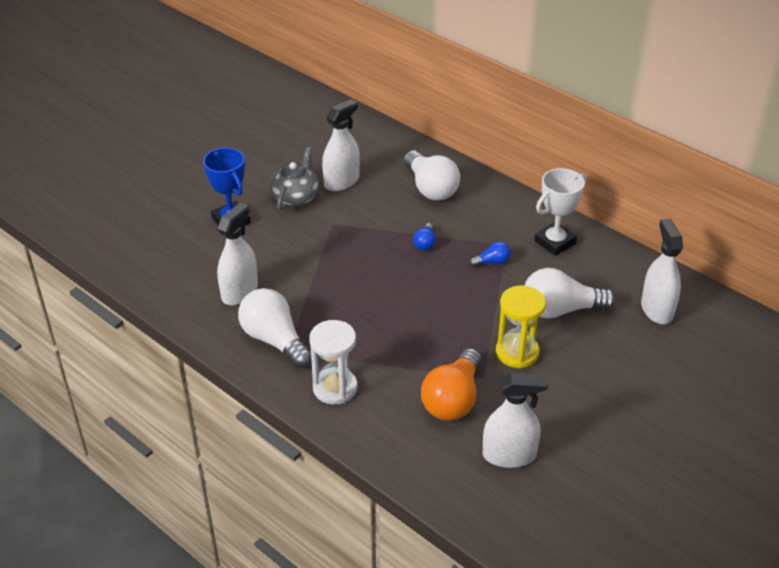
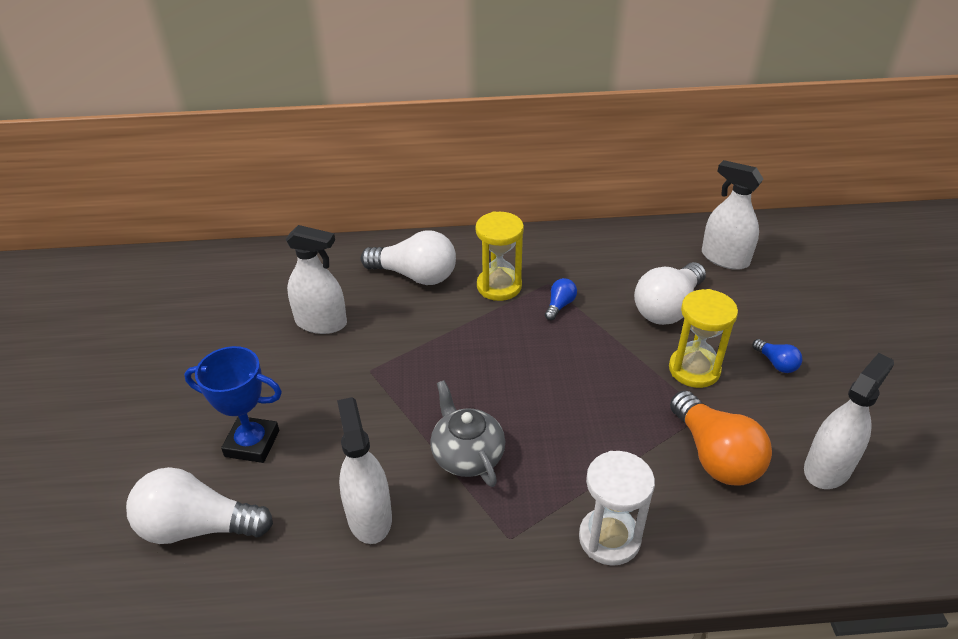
camera: 45 degrees left, 0 degrees up
(275, 340) = (481, 539): white light bulb -> white light bulb (198, 526)
(296, 197) = (293, 368): grey teapot -> grey teapot (467, 455)
(341, 181) = (321, 322): white spray bottle -> white spray bottle turned 105 degrees clockwise
(425, 243) = (481, 328): blue light bulb -> blue light bulb (776, 363)
(471, 227) = (499, 286): none -> yellow hourglass
(555, 242) = (580, 255): white trophy -> none

